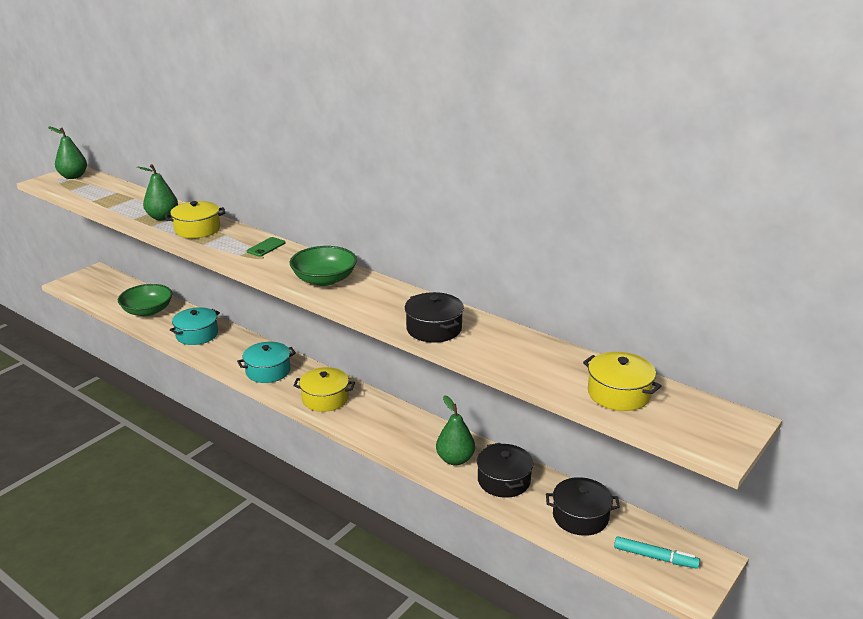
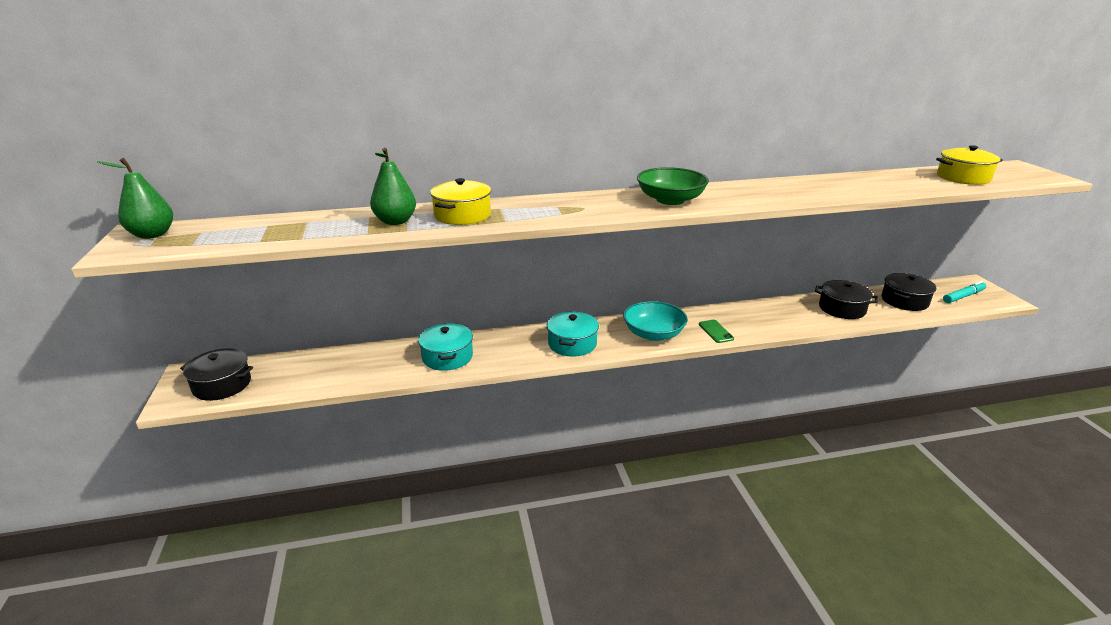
camera: 50 degrees left, 0 degrees up
(147, 311) = (347, 369): green bowl -> none
(266, 247) = (562, 202): green phone -> green phone (715, 331)
(325, 398) = (653, 334): yellow pot -> turquoise bowl
(434, 329) = (814, 192): black pot -> black pot (222, 385)
(455, 459) = (799, 315): green pear -> none

